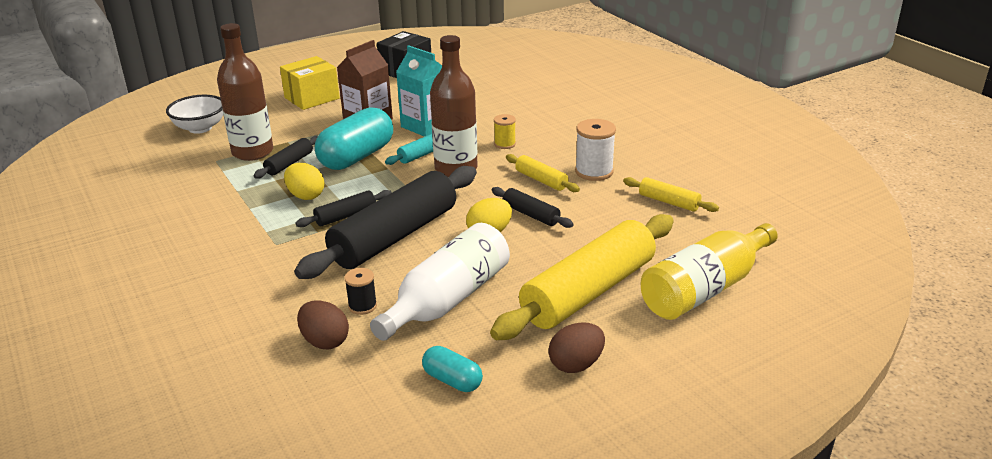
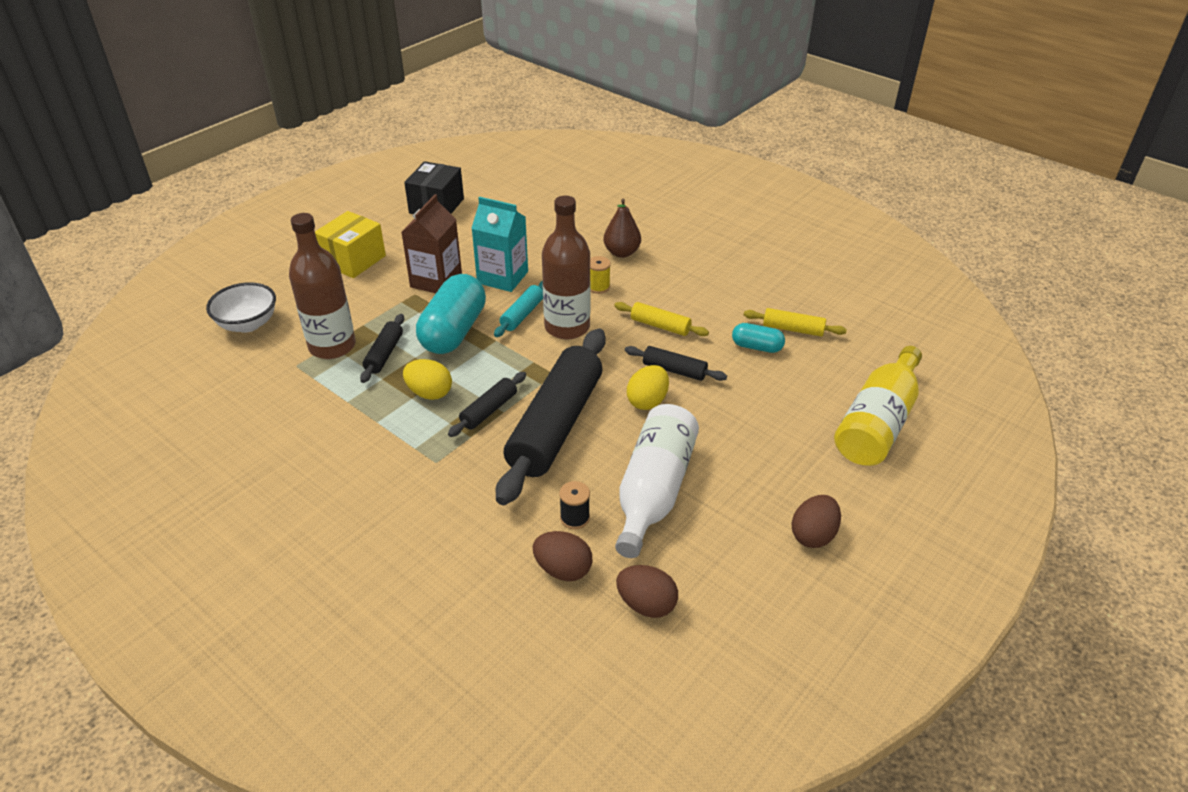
camera: 20 degrees left, 10 degrees up
(379, 383) = (646, 604): none -> brown egg
(452, 380) = (713, 582): turquoise capsule -> turquoise capsule (756, 347)
(543, 122) = (621, 252): none -> brown pear
(588, 291) = (778, 450): yellow rolling pin -> none
(594, 172) = (704, 306): white spool -> none

